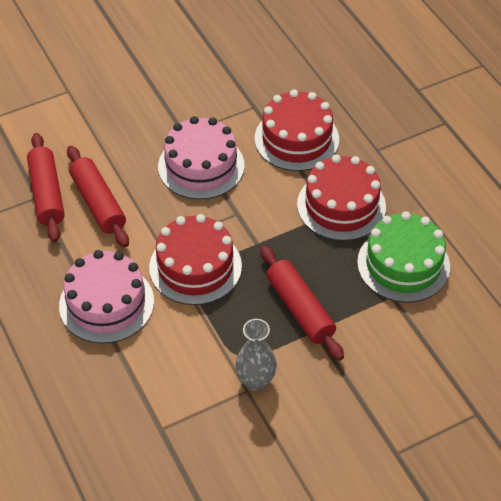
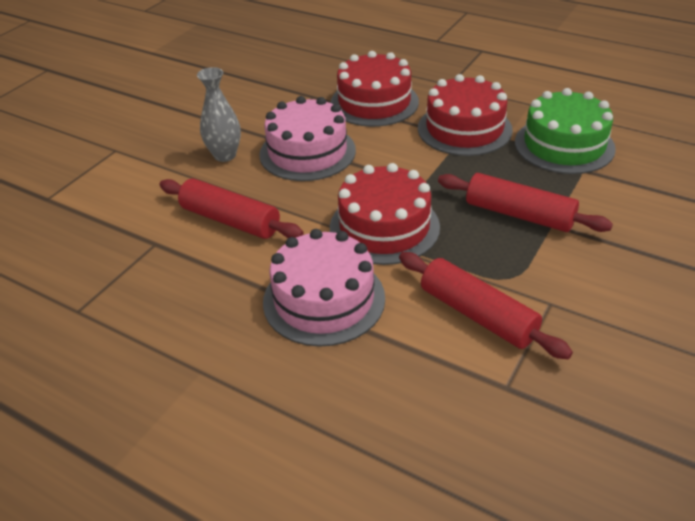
camera: 30 degrees left, 10 degrees down
(47, 194) = (165, 236): red rolling pin -> red rolling pin (477, 315)
(256, 381) = (549, 291): grey vase -> grey vase (225, 155)

